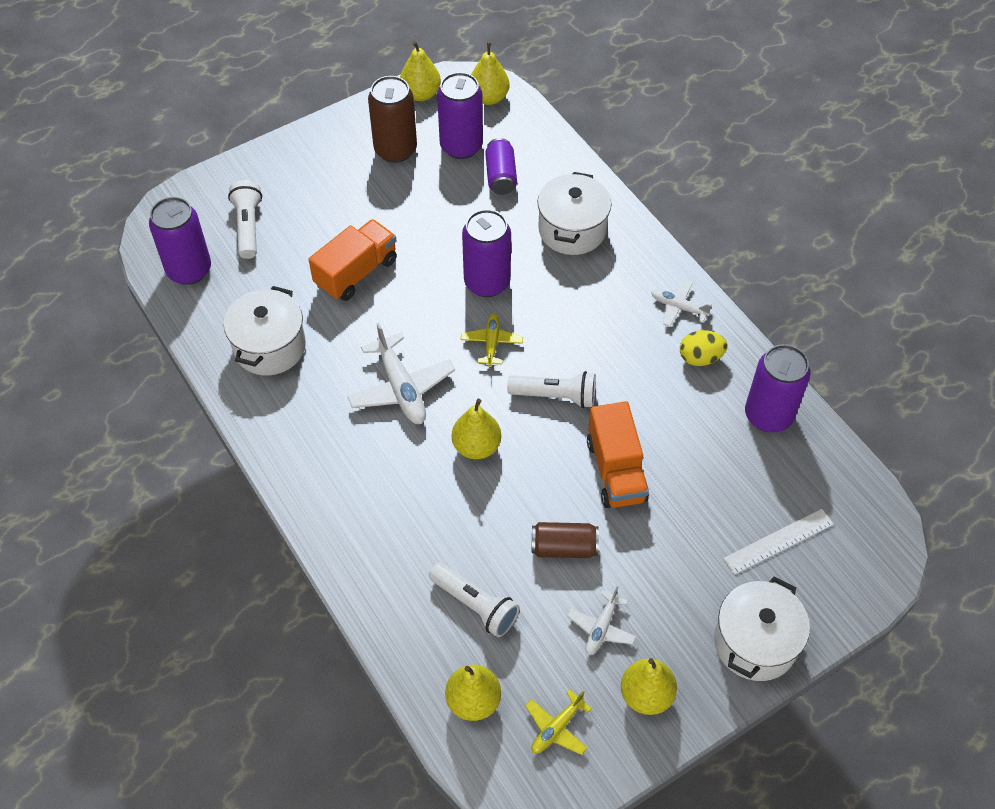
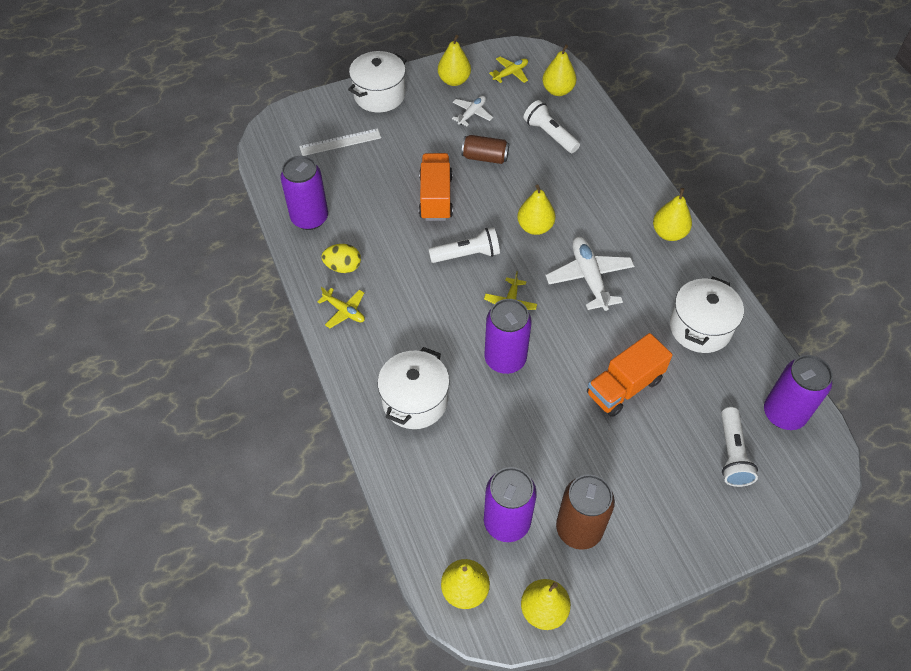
camera: 170 degrees left, 0 degrees up
(300, 464) = (669, 233): none -> yellow pear
(501, 176) = (471, 475): purple can -> none
(555, 396) = (467, 254): white flashlight -> white flashlight turned 150 degrees clockwise
(678, 307) = (344, 311): white plane -> yellow plane

